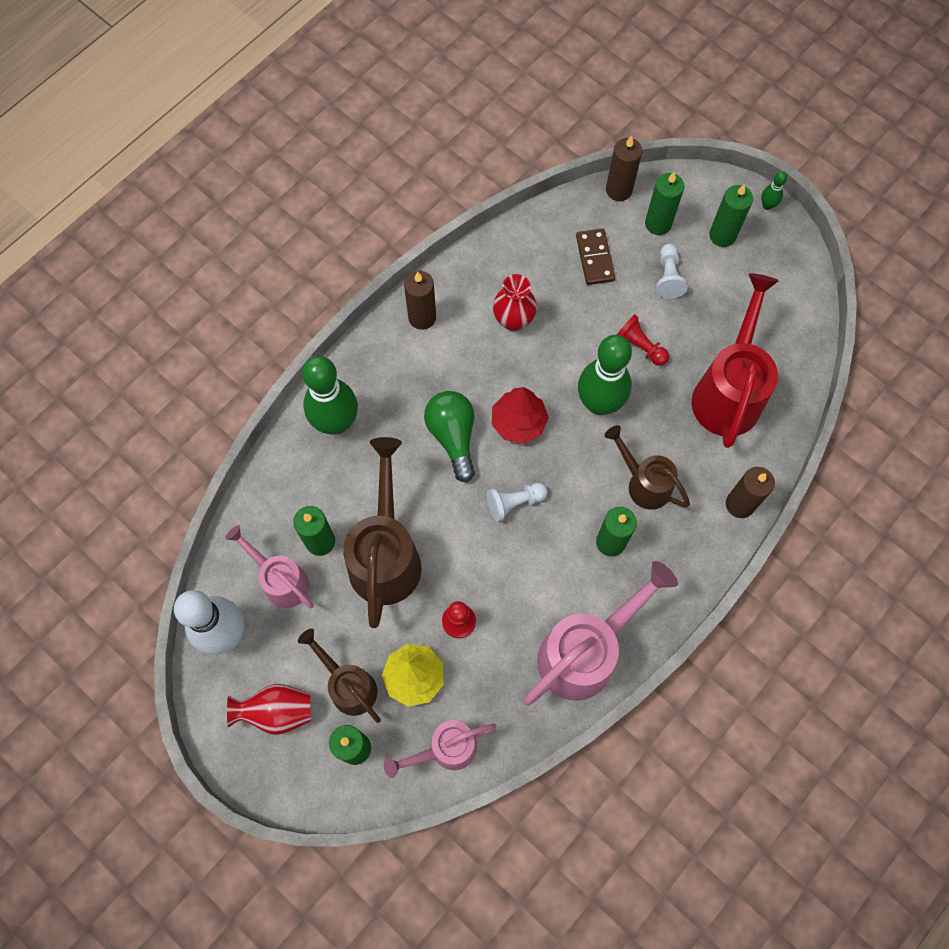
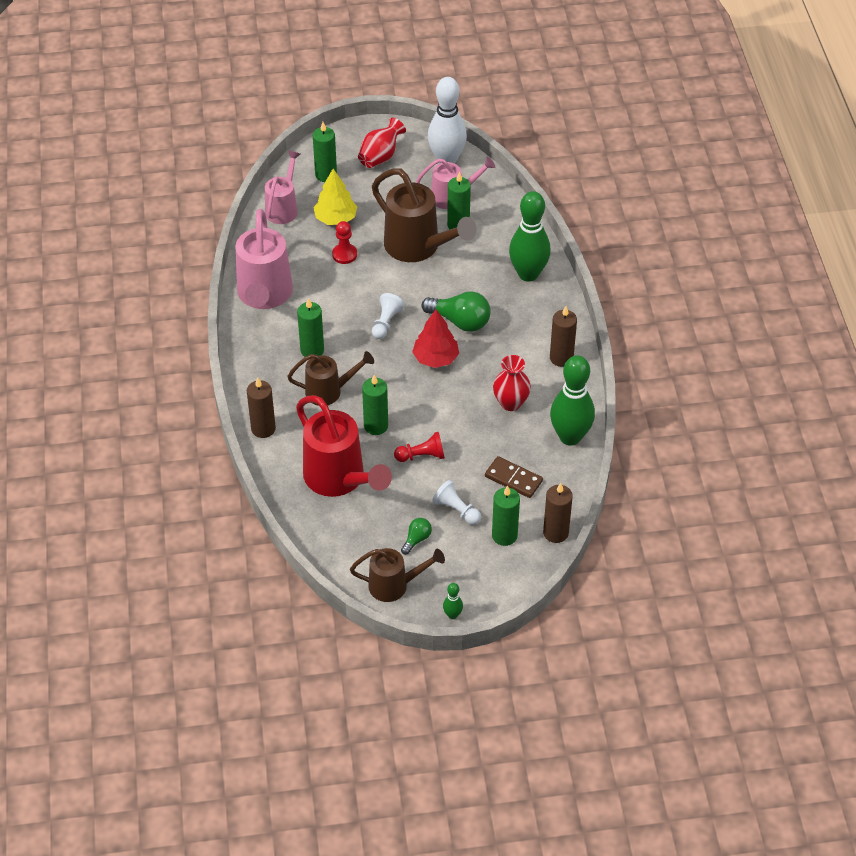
camera: 130 degrees right, 20 degrees down
(349, 685) = (361, 191): brown watering can -> brown watering can (394, 585)
(599, 403) = (405, 406): green bowling pin -> green bowling pin (570, 437)
(722, 235) = (456, 567): green candle -> green candle (376, 426)
(726, 284) = (416, 539): none -> green light bulb

